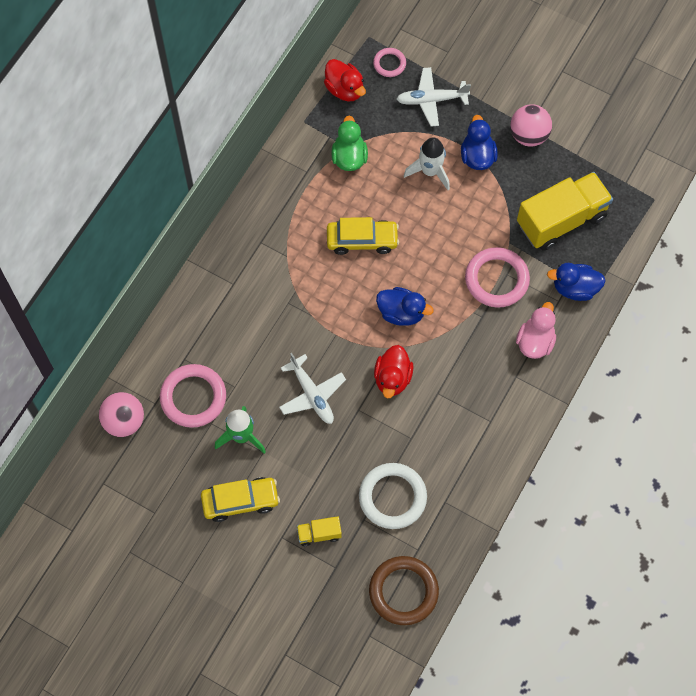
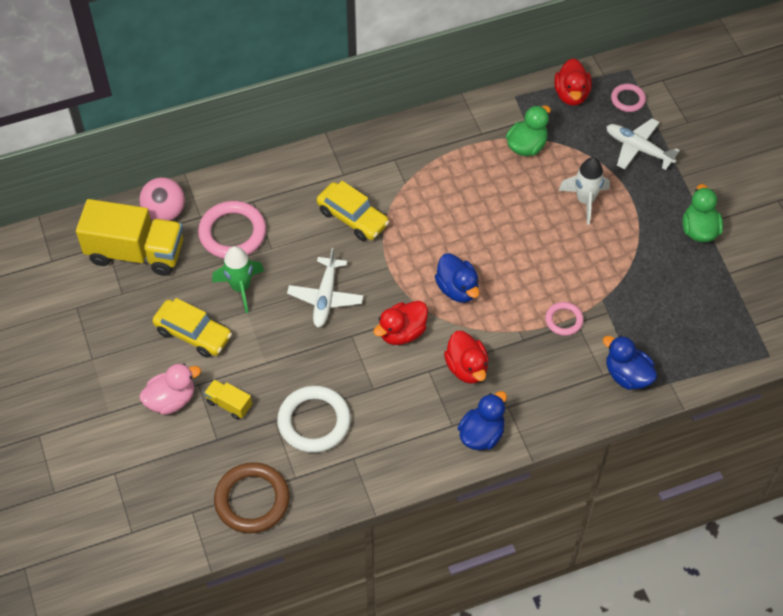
camera: 40 degrees right, 10 degrees down
(362, 240) = (478, 213): yellow car -> yellow car (352, 218)
(462, 369) = (466, 368): none -> red duck
(477, 156) = (637, 216): blue duck -> blue duck (481, 434)
(496, 279) = (564, 320): pink ring -> pink ring, size x0.54
(528, 135) = (699, 230): pink ball -> green duck
(535, 341) = (551, 392): pink duck -> pink duck (171, 400)
(561, 220) = (666, 314): yellow truck -> yellow truck (136, 252)

